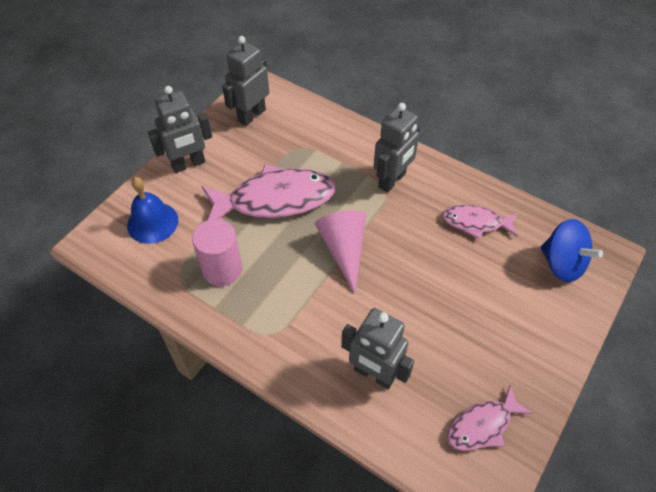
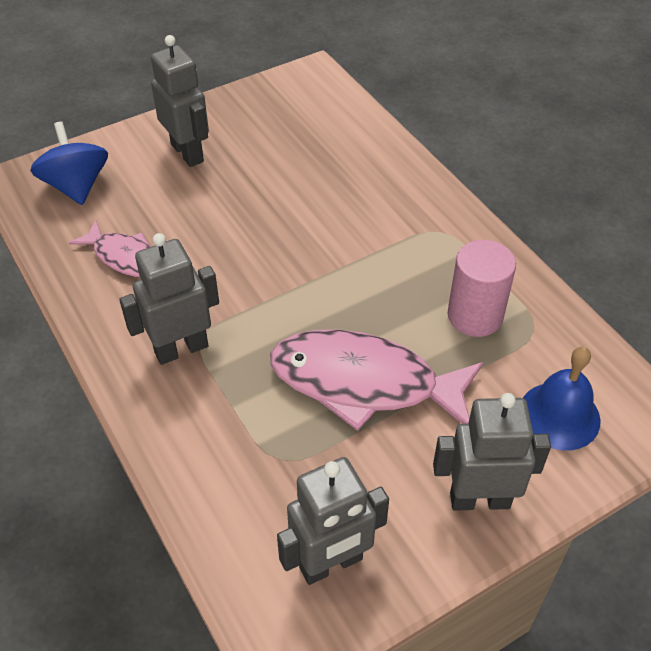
camera: 155 degrees left, 5 degrees down
(344, 250) = (308, 284): pink cone -> none
(374, 374) = (351, 166): grey robot -> grey robot (187, 153)
(482, 425) = (279, 106): pink fish -> none

